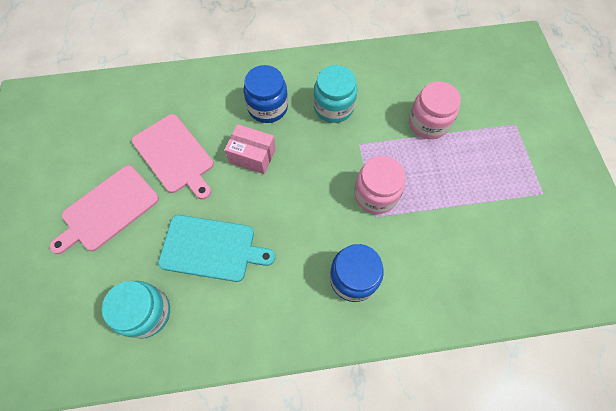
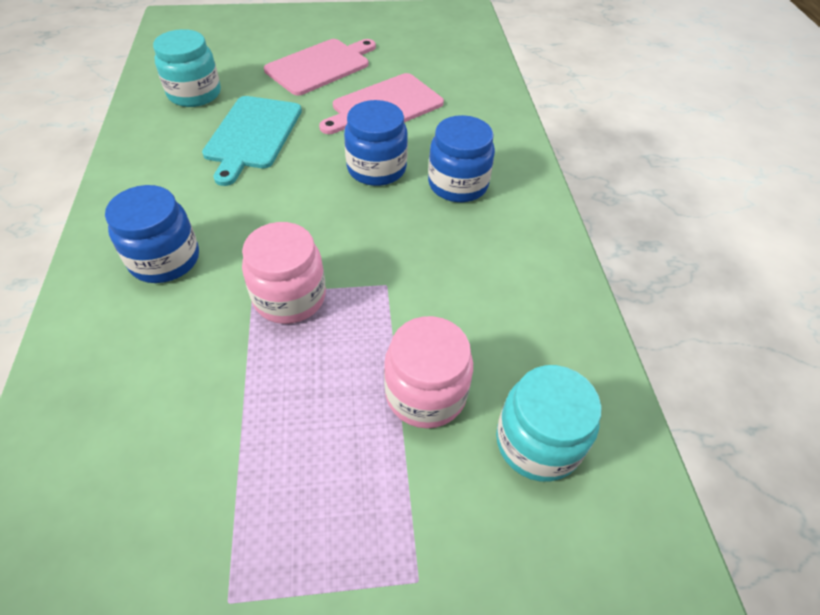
camera: 90 degrees right, 15 degrees down
(108, 210) = (320, 66): pink cutting board -> pink cutting board turned 90 degrees clockwise
(252, 156) = (376, 168): pink box -> blue jar
(333, 107) = (460, 257): turquoise jar -> turquoise jar (537, 442)

